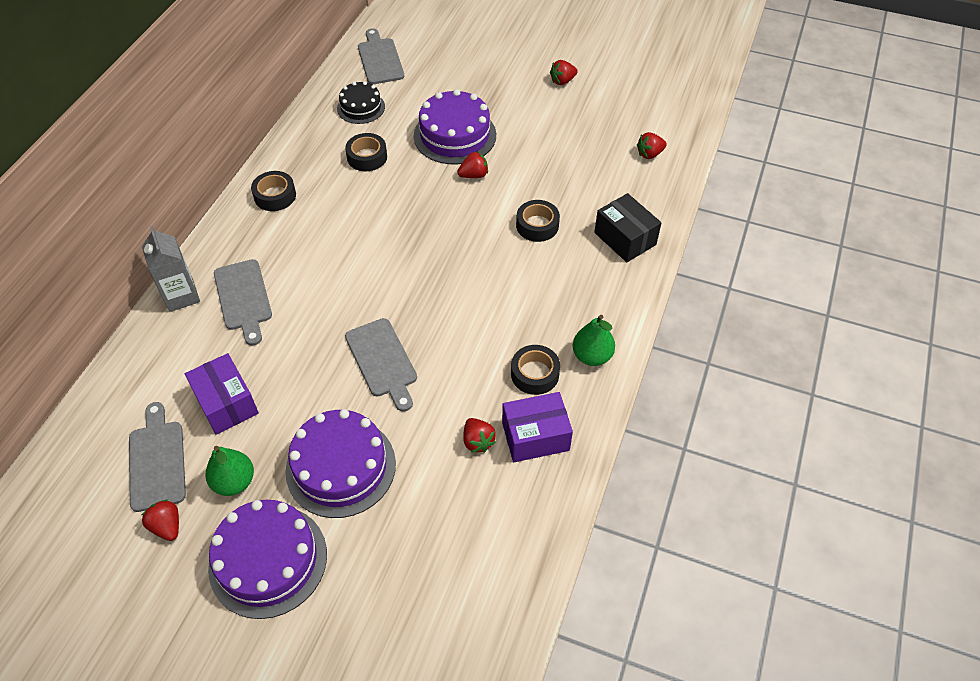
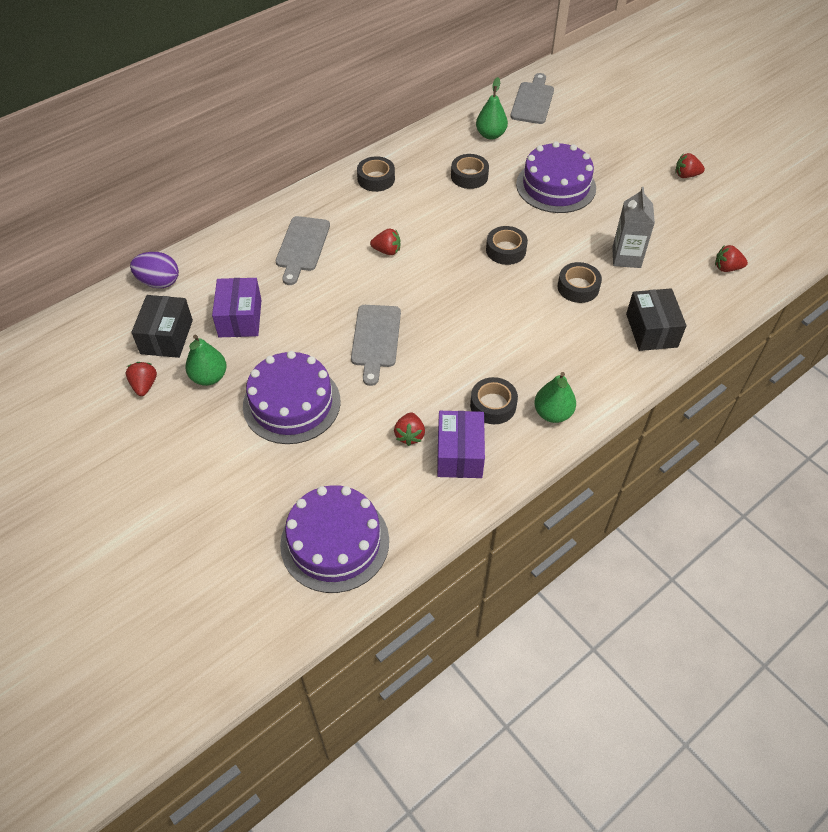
camera: 30 degrees right, 0 degrees up
(107, 405) = (159, 282): none -> purple egg
(157, 461) = (167, 337): grey cutting board -> black box
(181, 296) = (258, 226): grey carton -> grey carton (626, 257)
(268, 560) = (196, 444): purple cake -> purple cake (335, 542)
(361, 107) = (490, 135): black cake -> green pear
(449, 217) = (506, 250): none -> black tape
(474, 175) = (550, 225): red strawberry -> red strawberry (387, 251)
(535, 436) = (459, 454): purple box -> purple box turned 75 degrees clockwise

